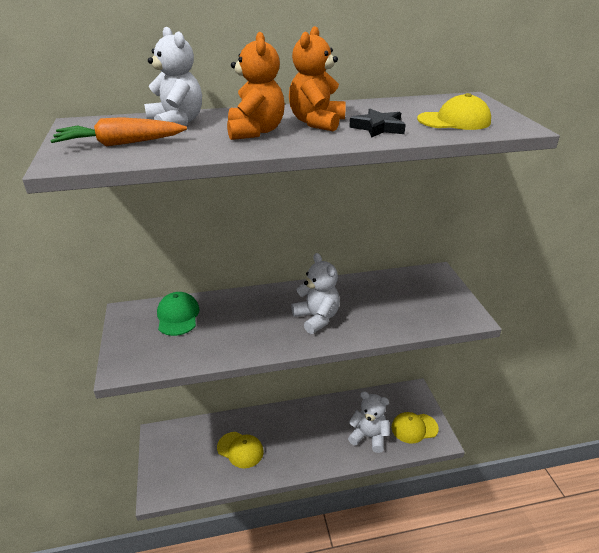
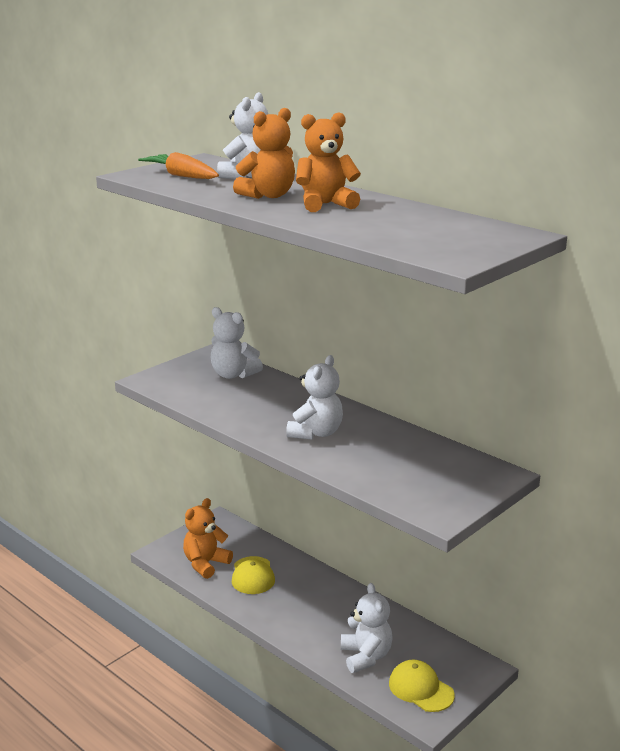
camera: 55 degrees right, 10 degrees down
(178, 316) = (233, 374): green cap -> white teddy bear
(200, 470) = (205, 564): none -> orange teddy bear
(378, 128) = (350, 222): black star -> none
(454, 121) = (425, 239): yellow cap -> none

